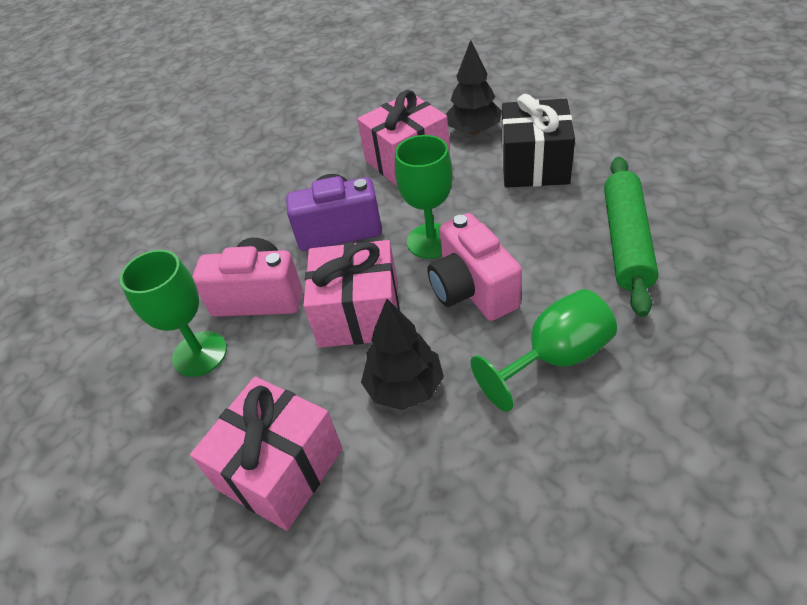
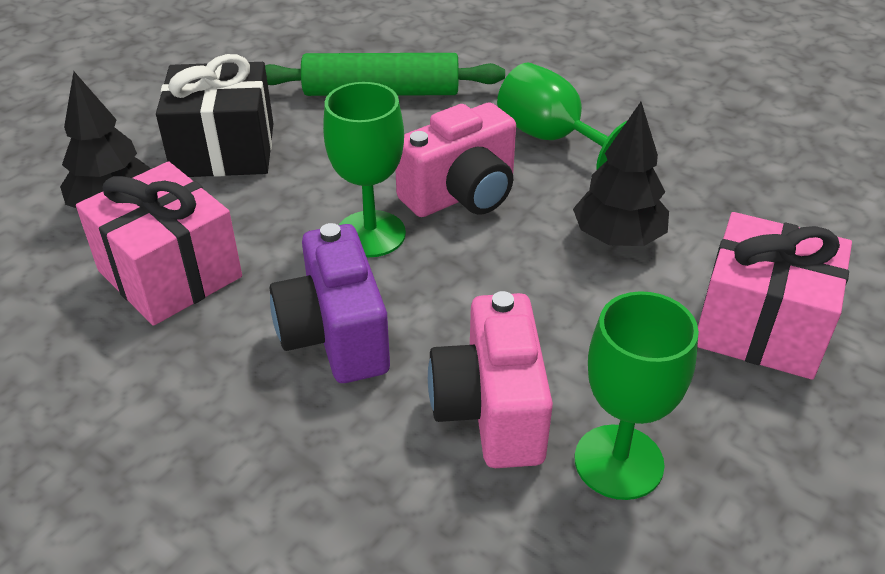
camera: 105 degrees left, 5 degrees down
(359, 314) = (513, 289): pink gift -> none

